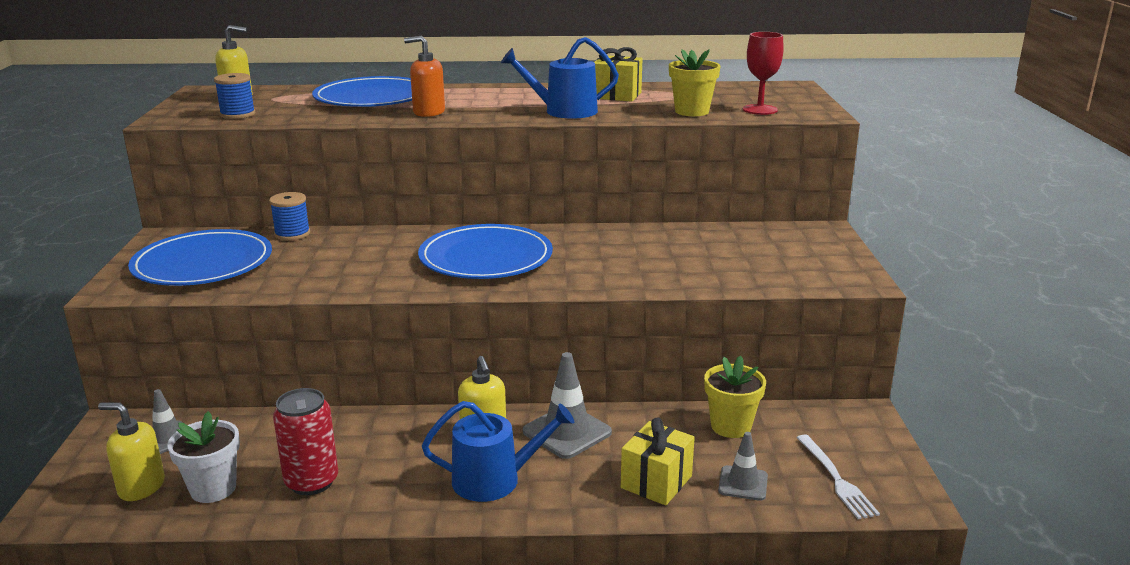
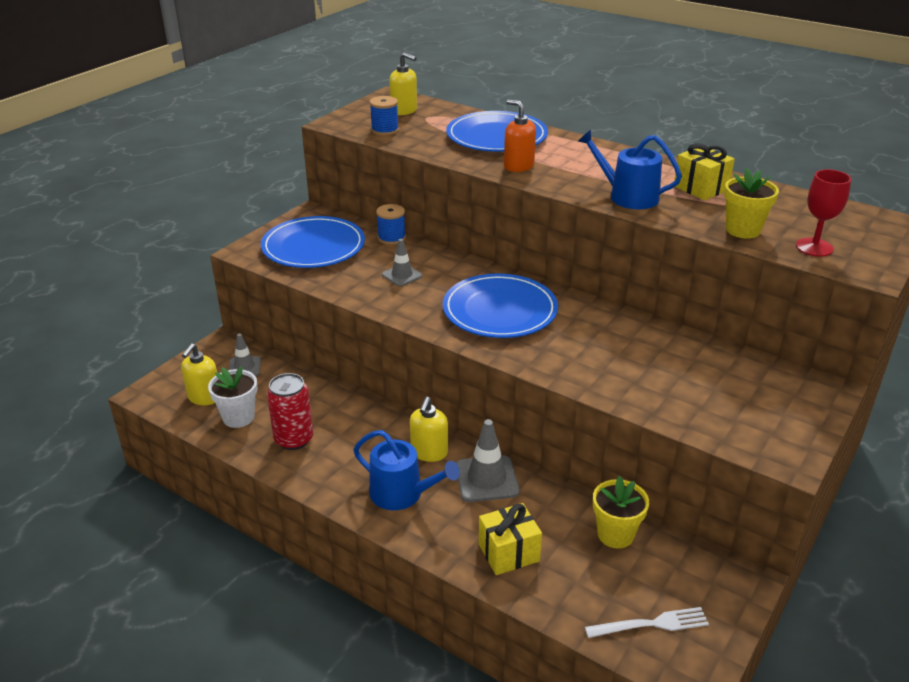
camera: 35 degrees right, 10 degrees up
(141, 487) = (204, 397): yellow soap dispenser -> yellow soap dispenser turned 120 degrees counterclockwise
(743, 483) = (572, 588): grey traffic cone -> grey traffic cone (402, 275)
(836, 479) = (651, 624): white fork -> white fork turned 120 degrees counterclockwise

